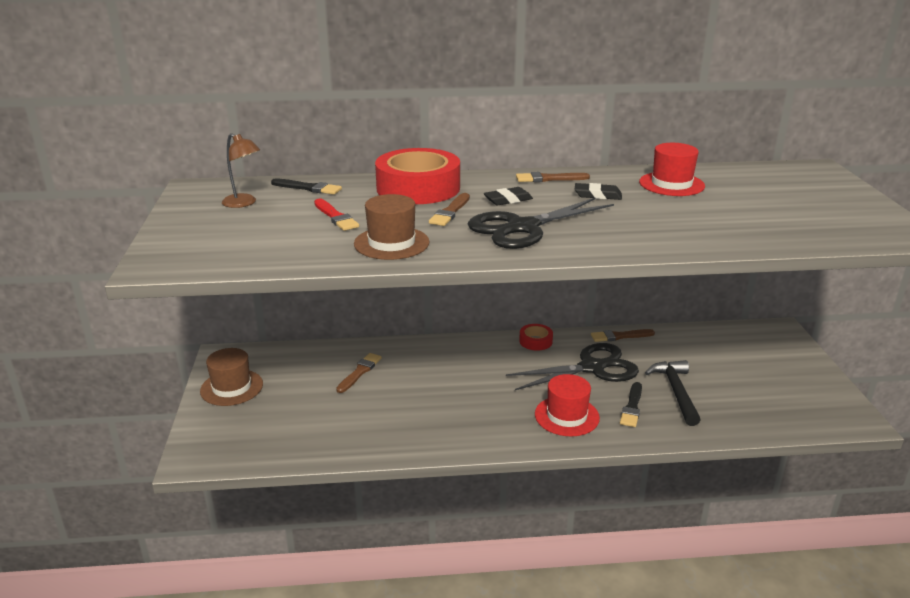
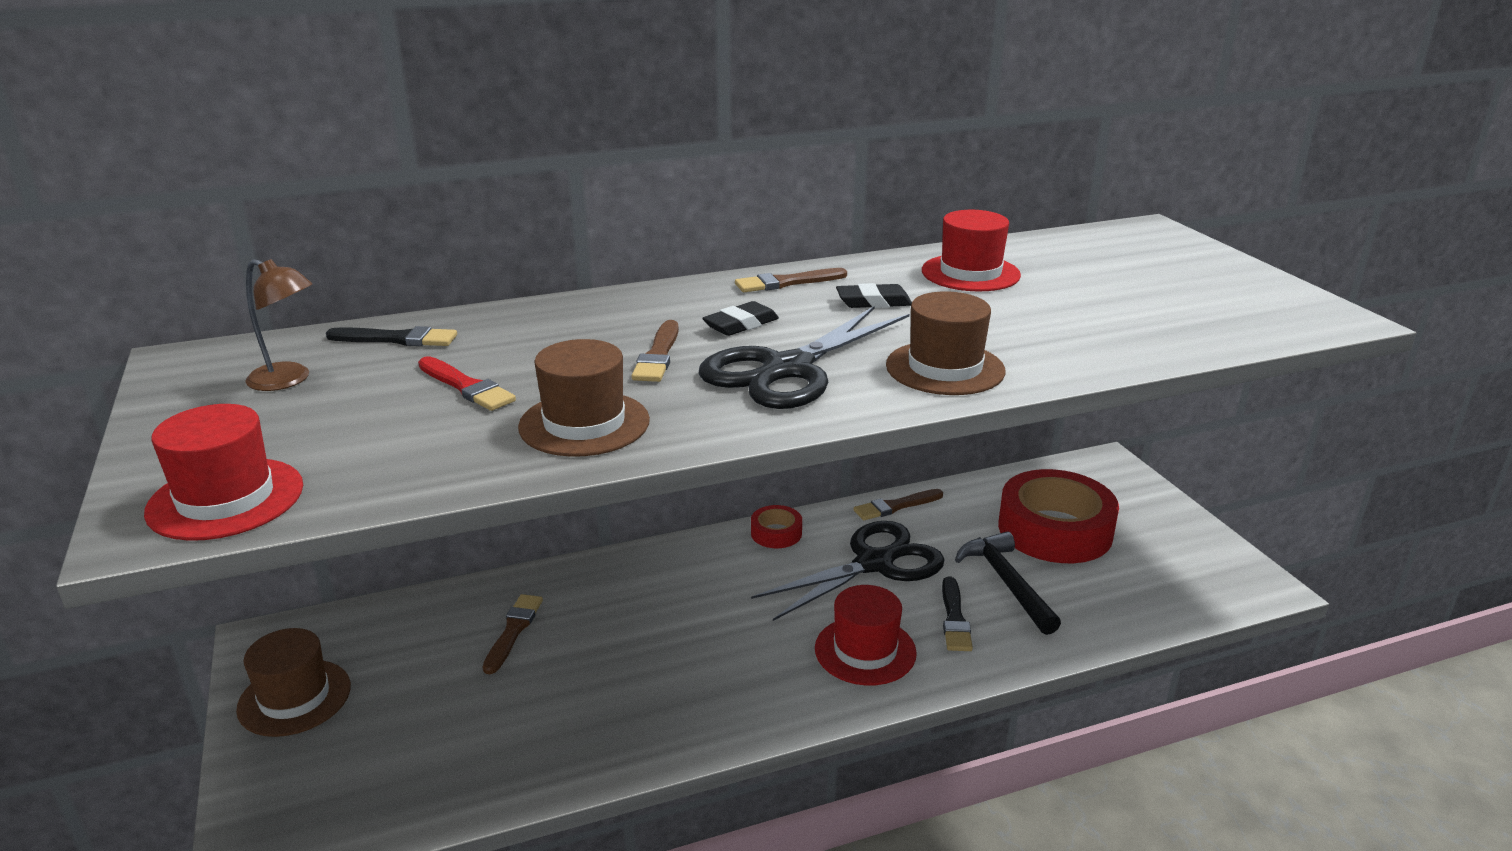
camera: 15 degrees left, 0 degrees up
(193, 257) = (226, 499): none -> red hat
(418, 188) = (586, 319): red tape -> red tape (1055, 530)
(621, 237) = (945, 368): none -> brown hat

